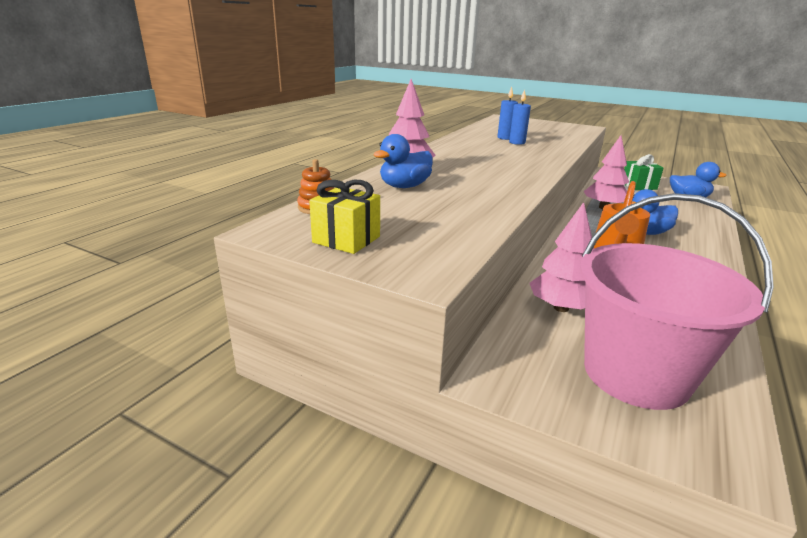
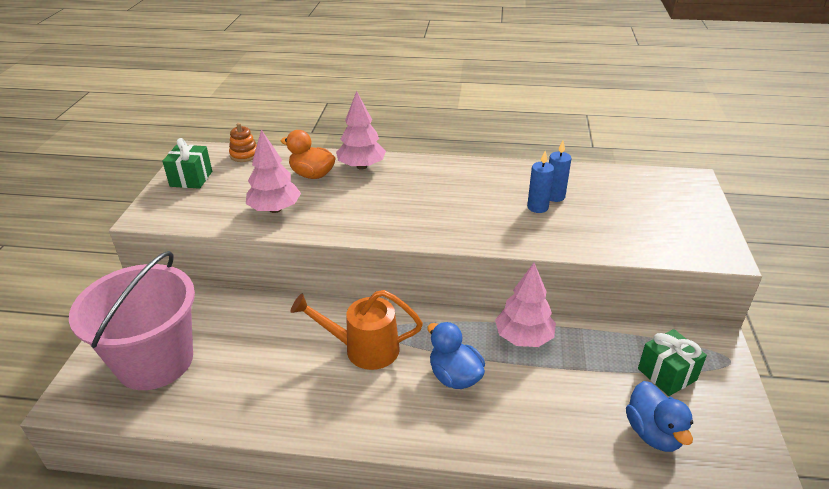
camera: 70 degrees right, 10 degrees up
(346, 239) = (191, 179): yellow gift -> green gift
(404, 186) = (312, 175): blue duck -> orange duck
(561, 308) = (240, 318): pink tree -> pink tree (275, 209)

